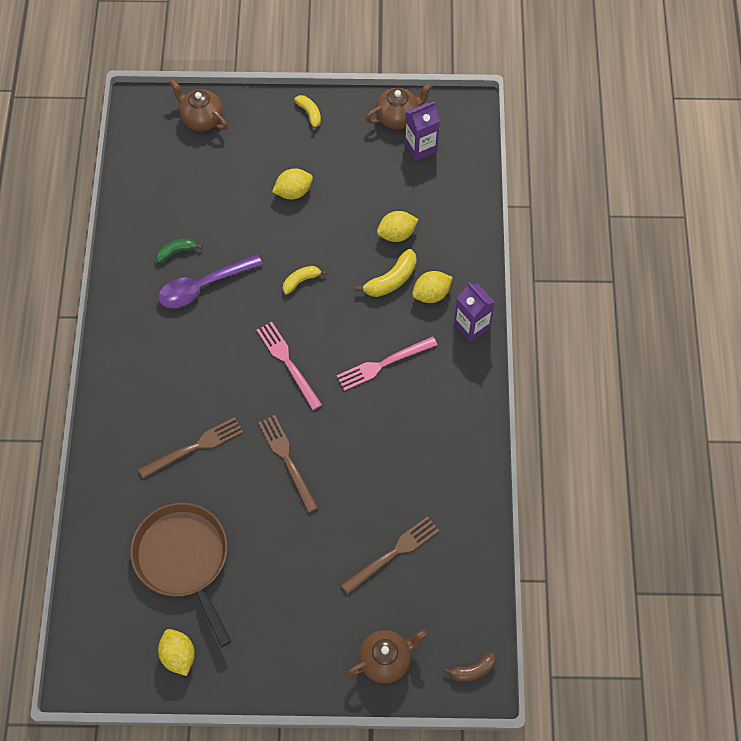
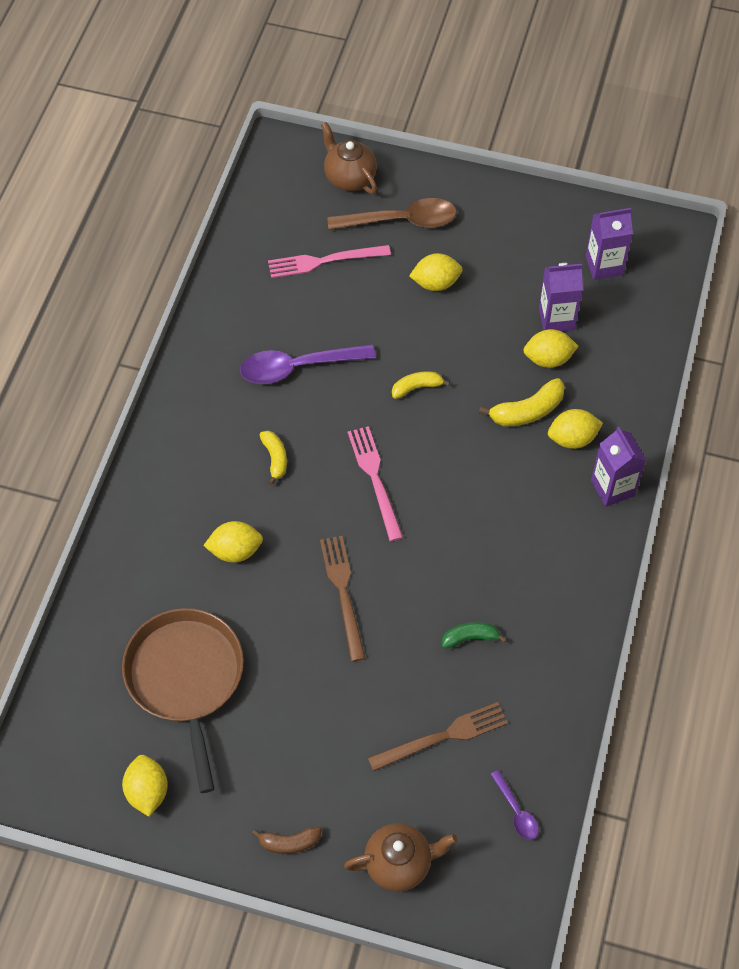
camera: 15 degrees right, 5 degrees down
(177, 252) = (278, 321): green banana -> green banana (470, 638)
(194, 447) = (235, 551): brown fork -> yellow lemon
(253, 146) = (401, 221): none -> brown spoon
(310, 114) = (479, 199): yellow banana -> yellow banana (275, 458)
(384, 364) = (492, 507): pink fork -> pink fork (324, 261)
(395, 199) = (556, 319): none -> purple carton
(398, 117) = (585, 225): brown teapot -> none
(463, 596) = (516, 811): none -> purple spoon
(472, 670) = (505, 905): brown banana -> brown banana (289, 842)

